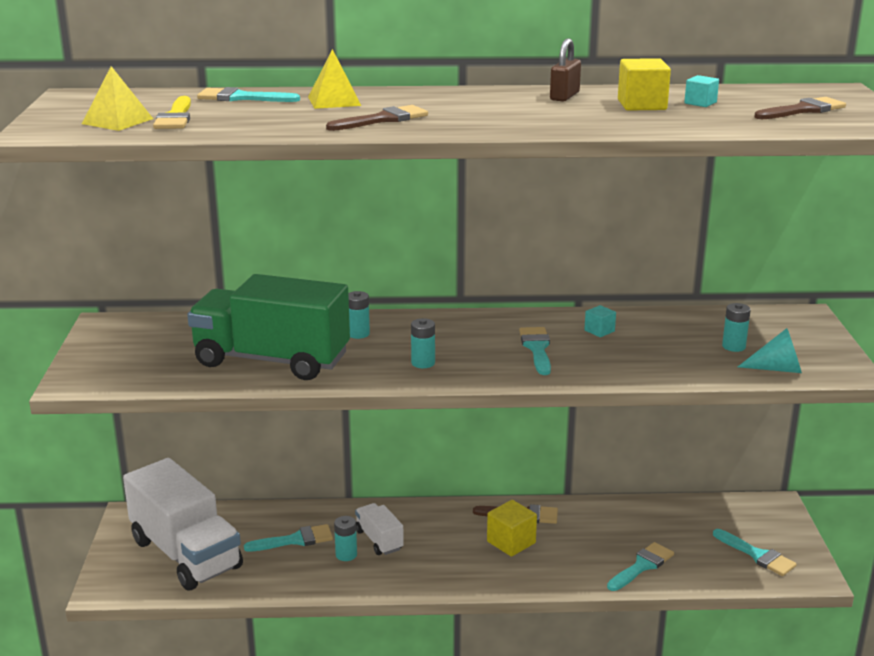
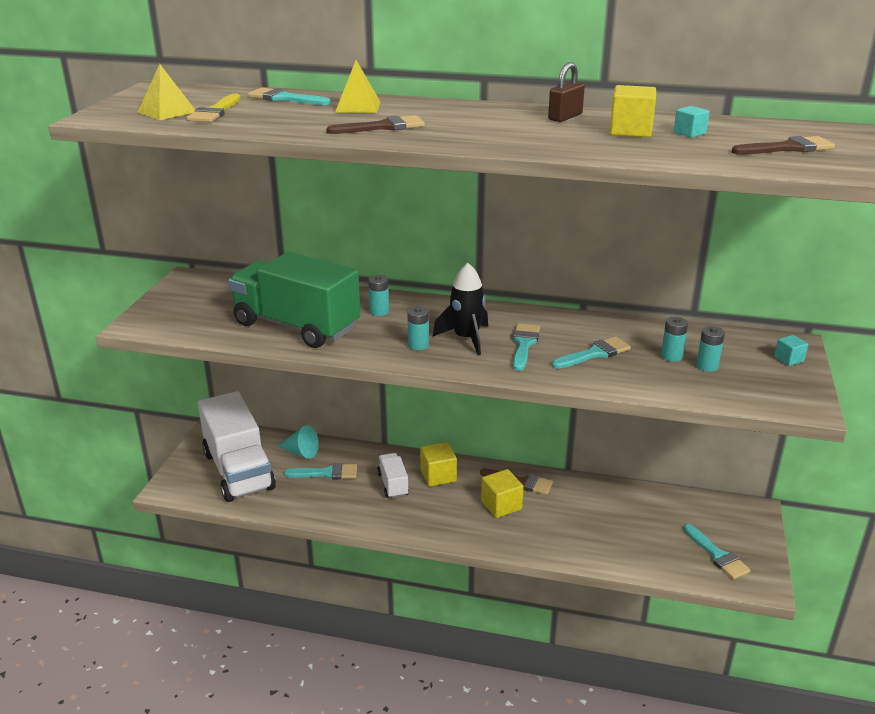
camera: 15 degrees right, 5 degrees up
(346, 555) = (361, 493): turquoise battery -> turquoise battery (671, 356)
(427, 522) = (438, 476): none -> yellow cube
(471, 350) = (466, 338): none -> black rocket
(599, 331) = (589, 335): turquoise cube -> turquoise cube (788, 359)
(642, 566) = (607, 546): turquoise brush -> turquoise brush (595, 353)
(777, 369) = (738, 394): turquoise cone -> turquoise cone (300, 452)

